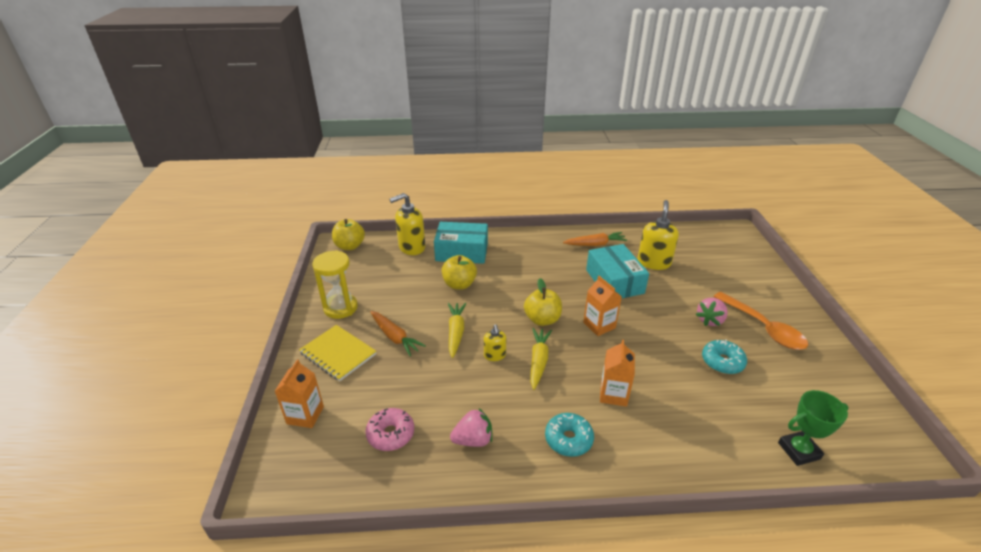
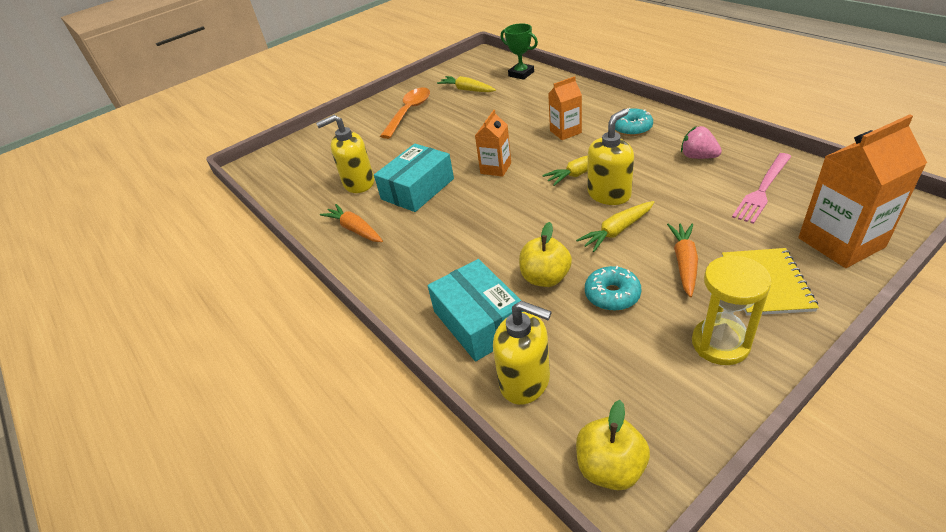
camera: 120 degrees left, 5 degrees up
(305, 415) = (841, 242): orange carton -> orange carton, size x1.73
(391, 434) = (763, 189): pink donut -> pink fork
(494, 355) = (609, 194): yellow soap dispenser -> yellow soap dispenser, size x1.83
(542, 319) = (527, 197): yellow apple -> none
(710, 320) = (425, 131): pink strawberry -> none
(722, 362) = (471, 112): turquoise donut -> turquoise donut (612, 295)
(787, 386) = (467, 90): none -> yellow carrot

